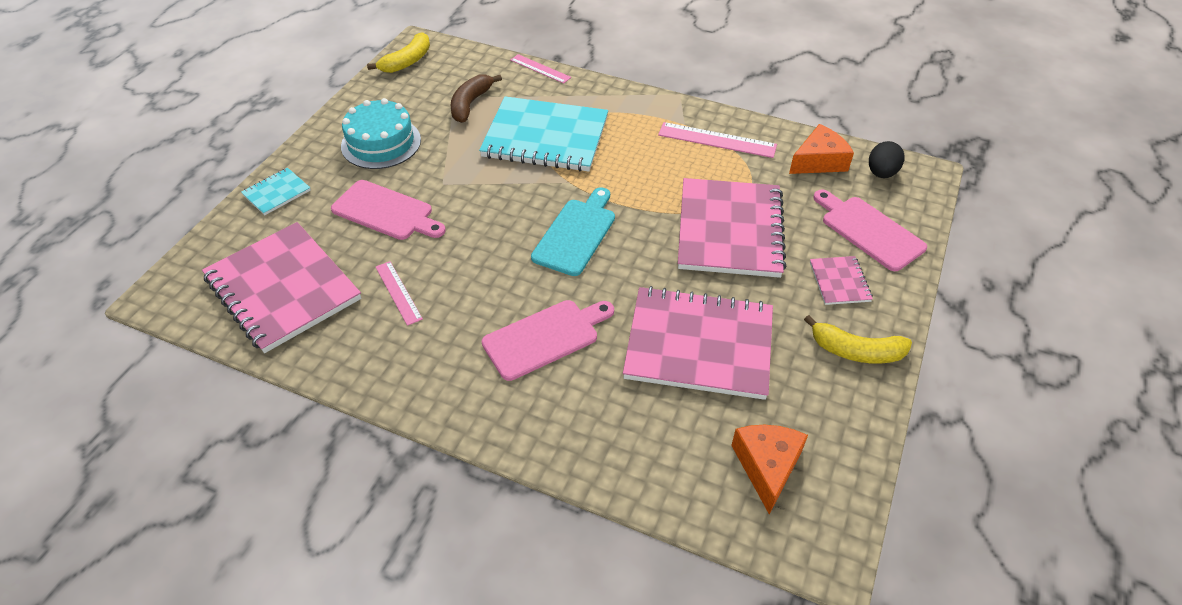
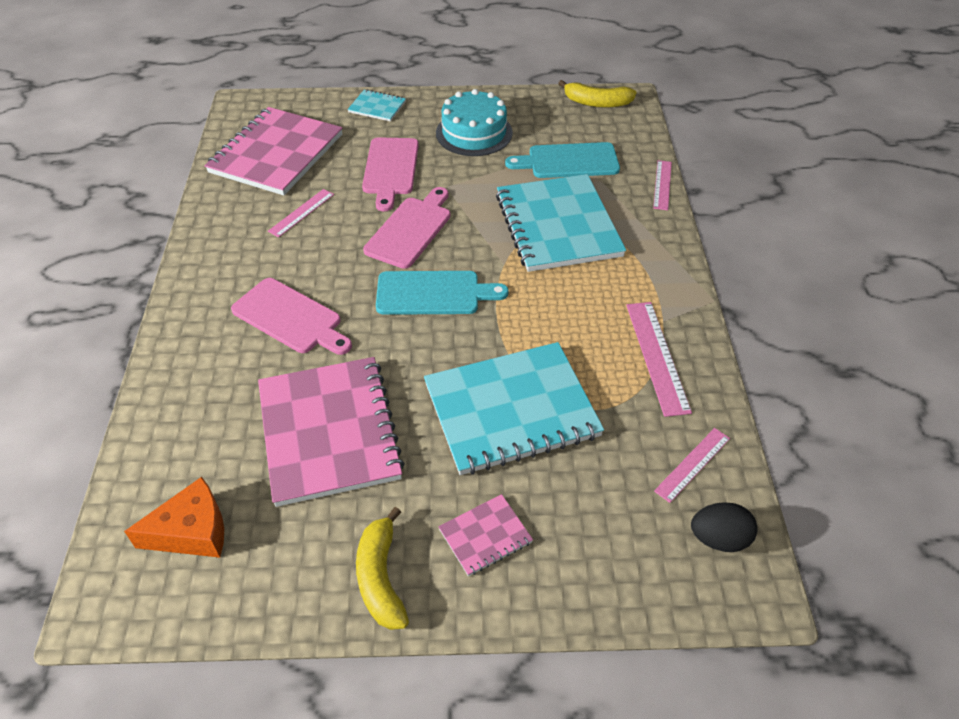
camera: 65 degrees right, 0 degrees up
(470, 104) = (568, 161): brown banana -> turquoise cutting board
(729, 230) = (511, 410): pink notebook -> turquoise notebook
(819, 161) = (692, 464): orange cheese -> pink ruler
(868, 230) = (594, 548): pink cutting board -> pink cutting board (411, 229)

